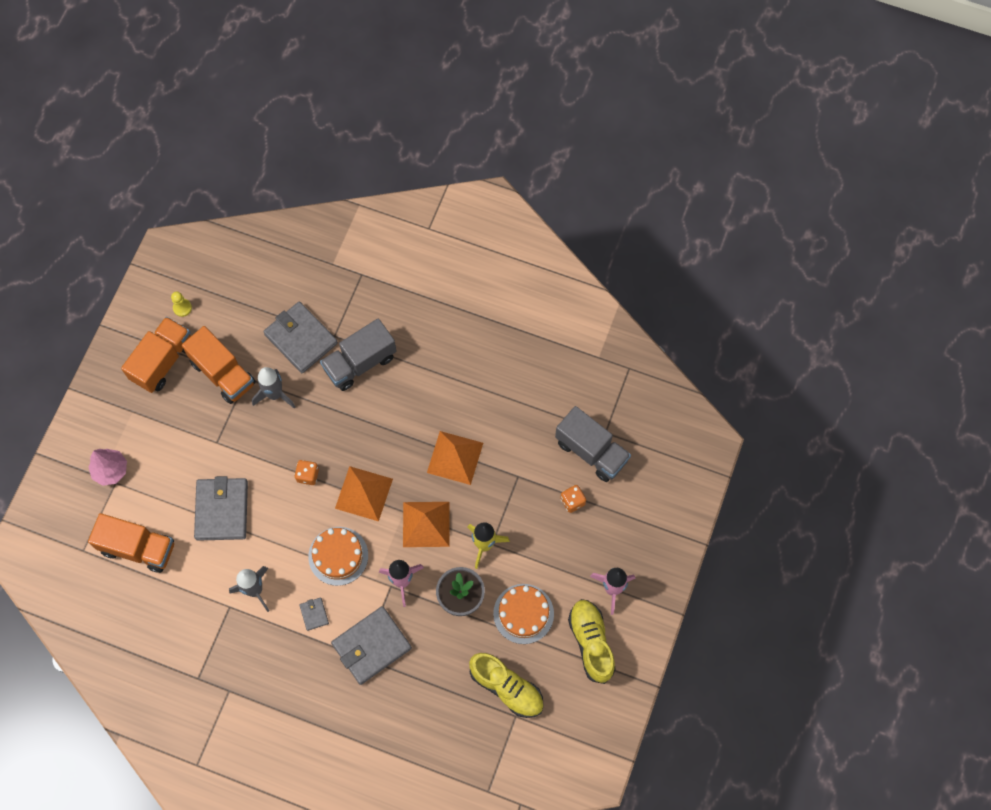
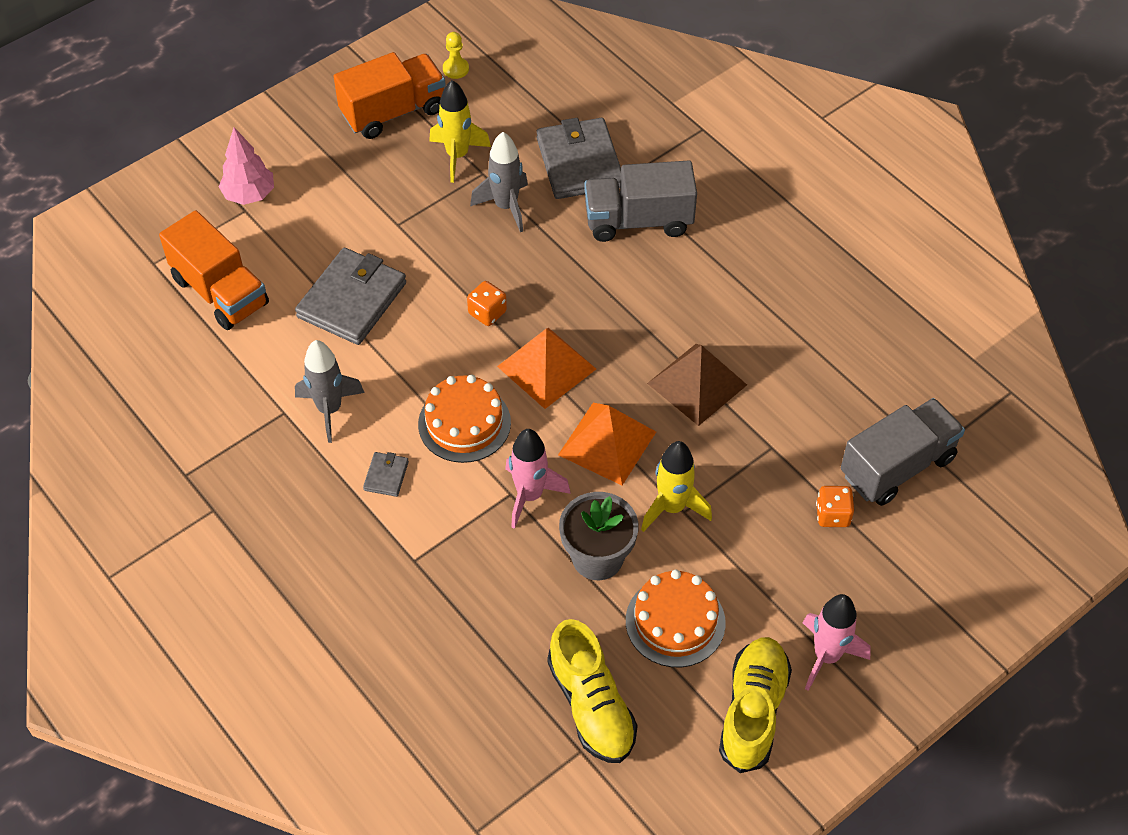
camera: 30 degrees right, 15 degrees down
(223, 373) = (457, 156): orange truck -> yellow rocket
(371, 646) = (436, 553): grey wallet -> none
(455, 457) = (697, 384): orange pyramid -> brown pyramid
(591, 451) = (897, 466): grey truck -> grey truck turned 105 degrees counterclockwise

